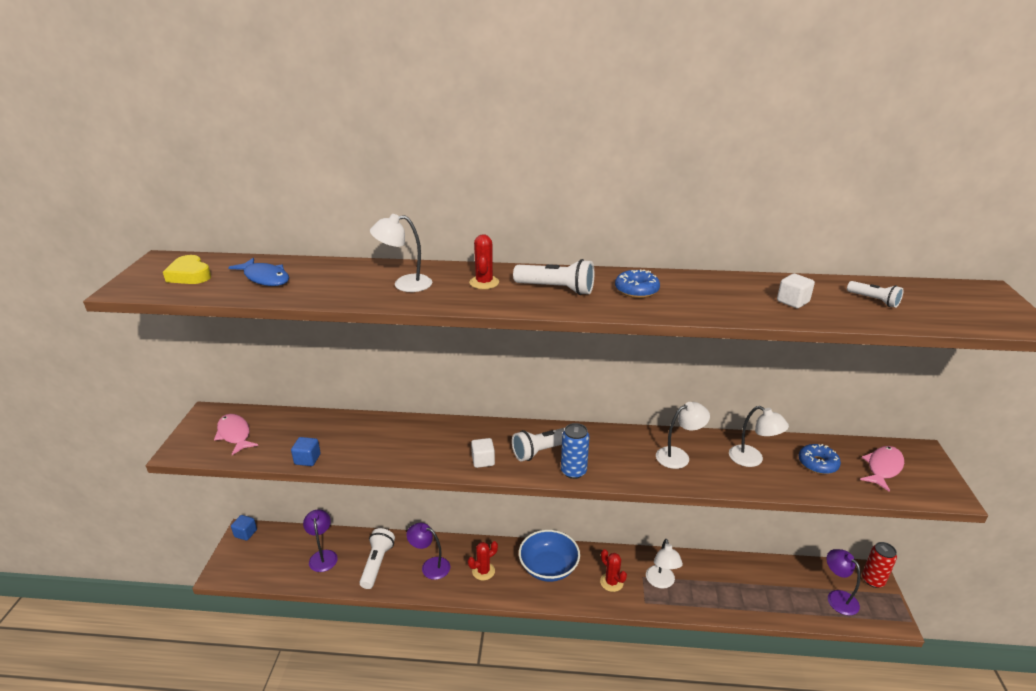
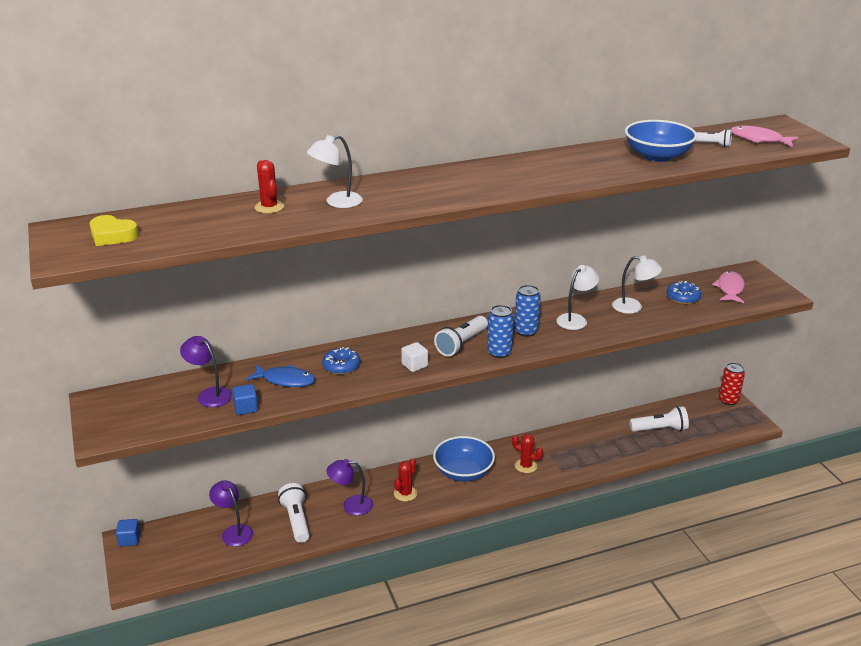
camera: 25 degrees left, 0 degrees up
(235, 434) = (146, 409): pink fish -> pink fish (759, 139)
(265, 278) = (195, 223): blue fish -> blue fish (285, 380)
(484, 282) = (406, 188): red cactus -> red cactus (269, 207)
(556, 289) = (472, 181): white flashlight -> white flashlight (660, 429)
(617, 455) = (526, 331): none -> blue can
(636, 290) = (536, 170): blue donut -> blue donut (341, 366)
(661, 582) = (567, 453): white lamp -> none
(792, 301) = (657, 156): white cube -> blue bowl
(837, 597) = (709, 420): purple lamp -> purple lamp (209, 394)

